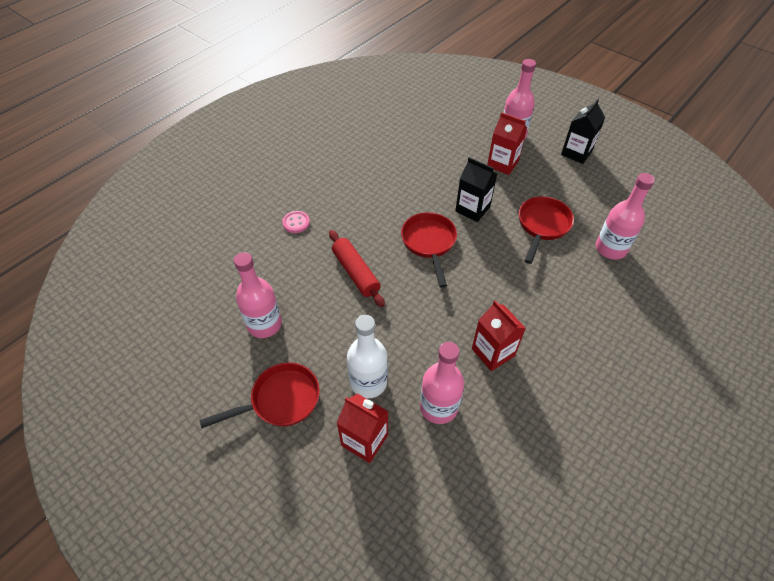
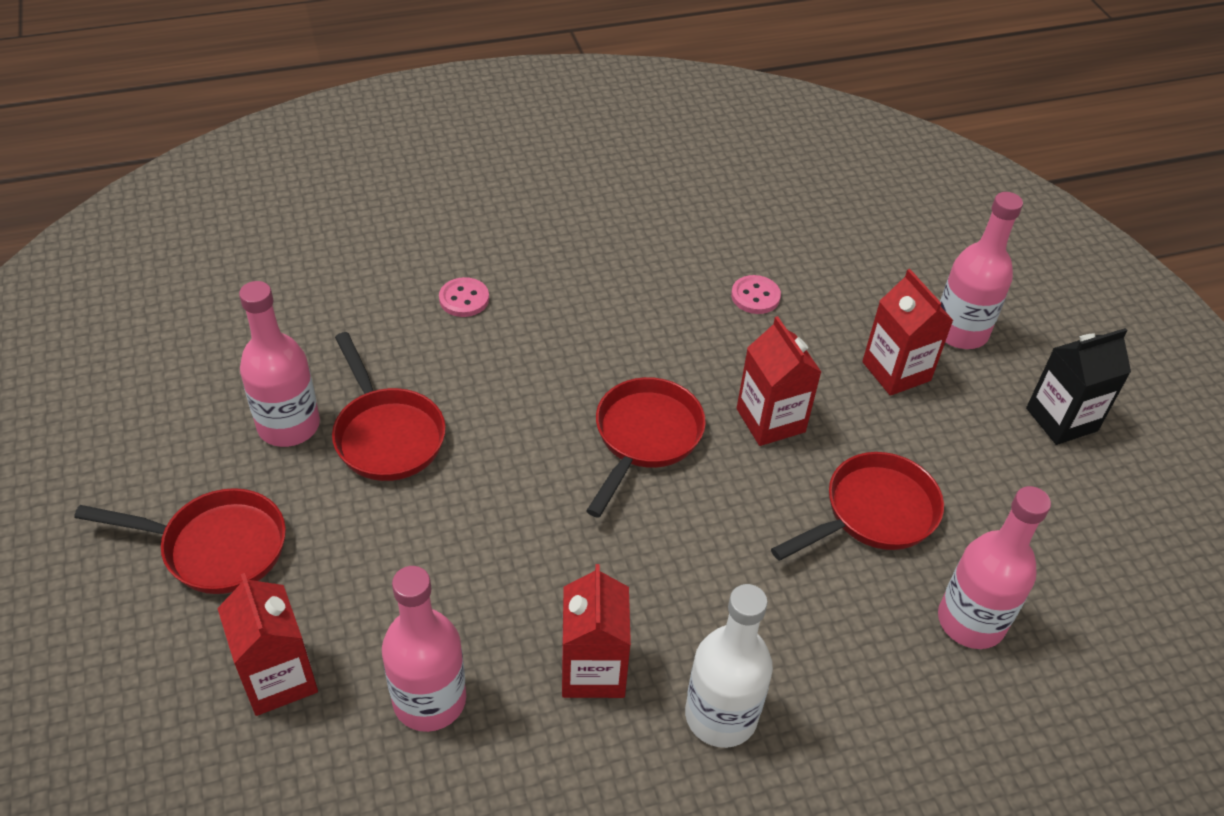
camera: 30 degrees right, 5 degrees down
(315, 303) = (387, 434): none -> red pan
(356, 272) = (486, 422): red rolling pin -> none
(368, 382) = (359, 597): white bottle -> white bottle (721, 715)
(422, 159) = (755, 296): none -> pink button
(472, 209) = (770, 420): black carton -> red carton

